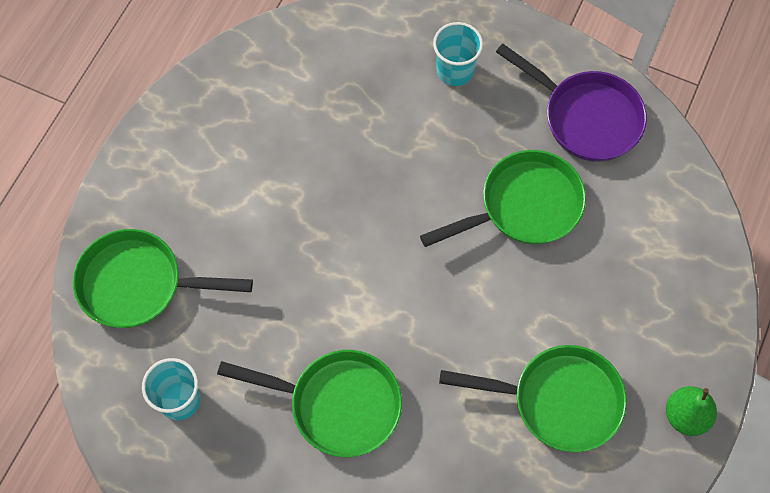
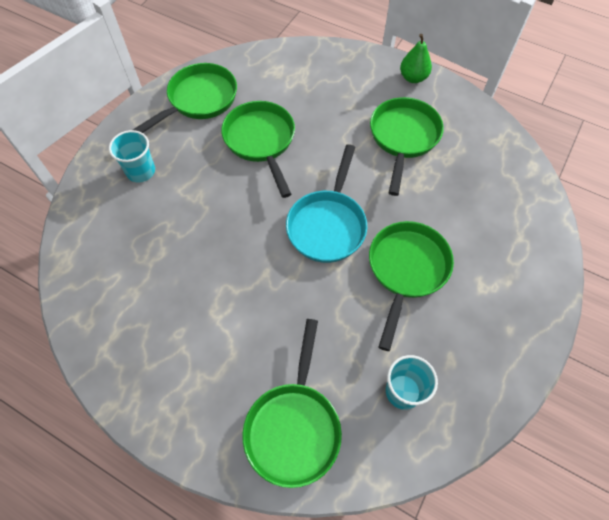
camera: 85 degrees left, 5 degrees down
(396, 303) = (327, 225): none -> turquoise pan
(586, 117) = (199, 100): purple pan -> green pan

